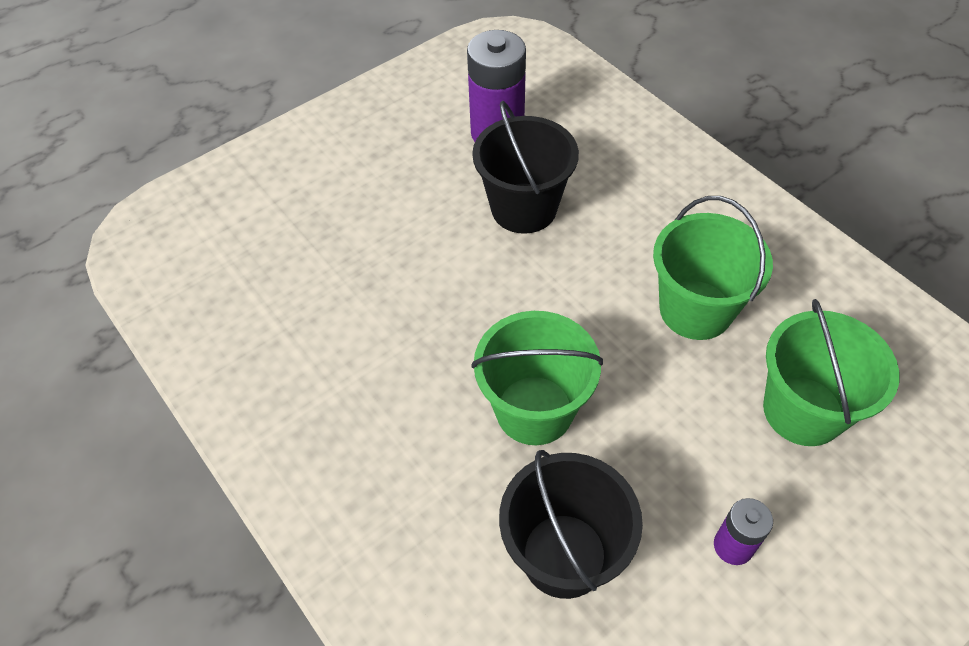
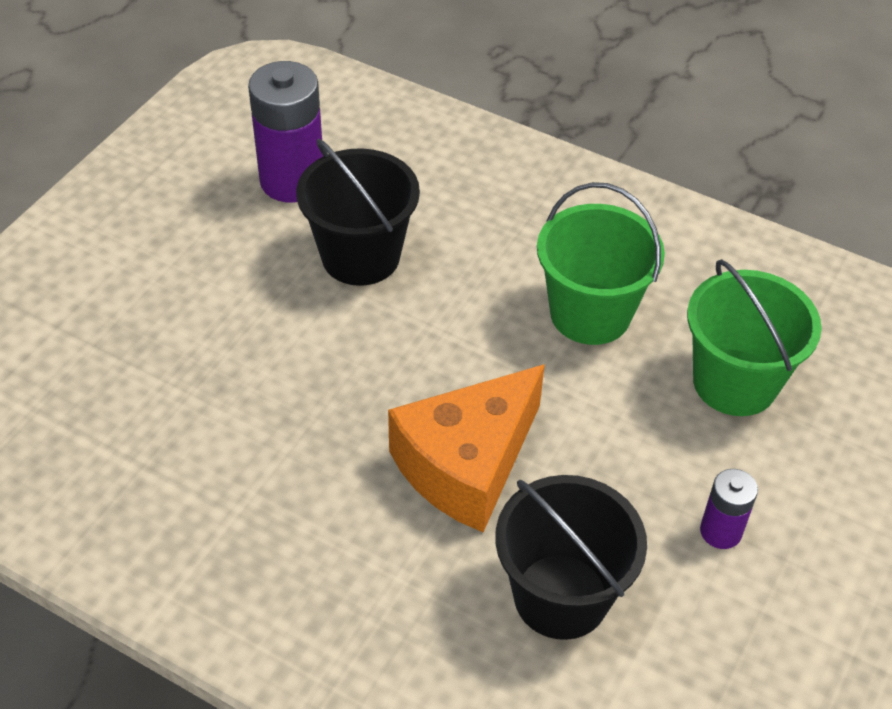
camera: 25 degrees left, 5 degrees down
(534, 410) = (467, 464): green bucket -> orange cheese

